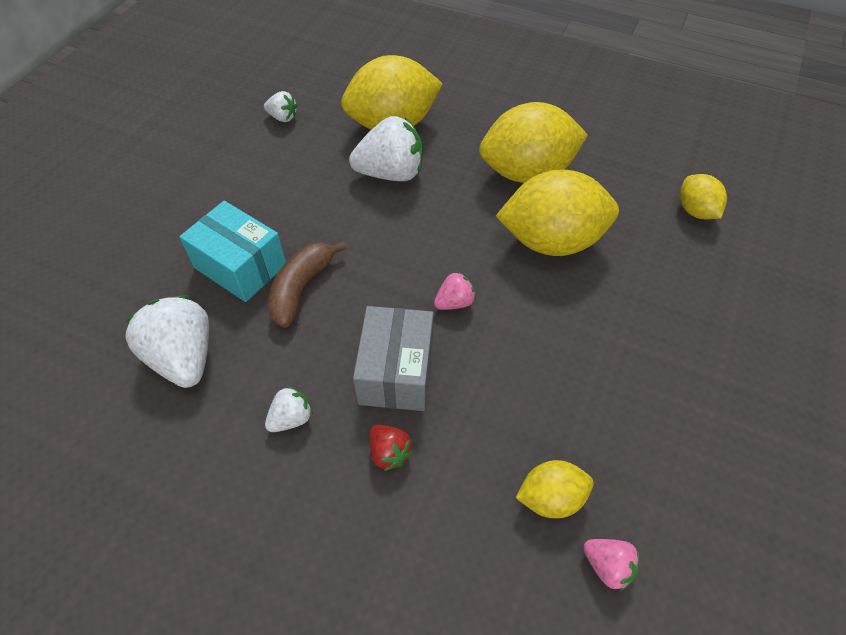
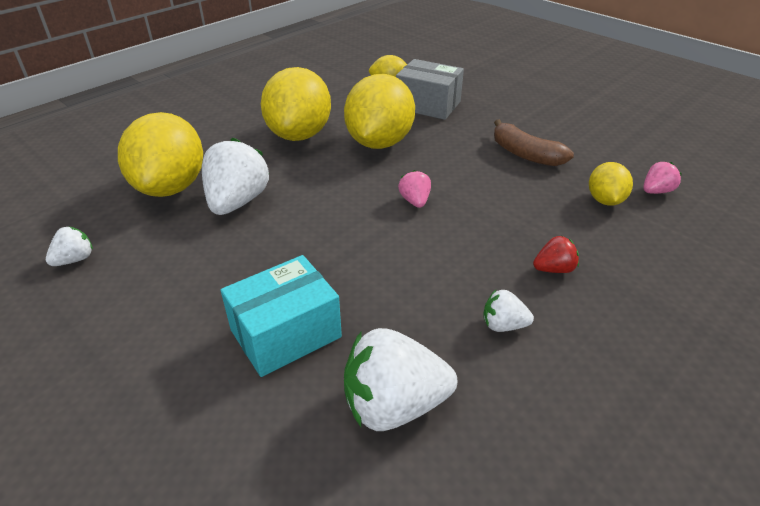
camera: 70 degrees left, 15 degrees down
(291, 418) = (503, 325): white strawberry -> white strawberry turned 60 degrees counterclockwise
(301, 288) = (347, 290): brown banana -> brown banana (525, 154)
(396, 372) = (473, 248): grey box -> grey box (428, 105)

